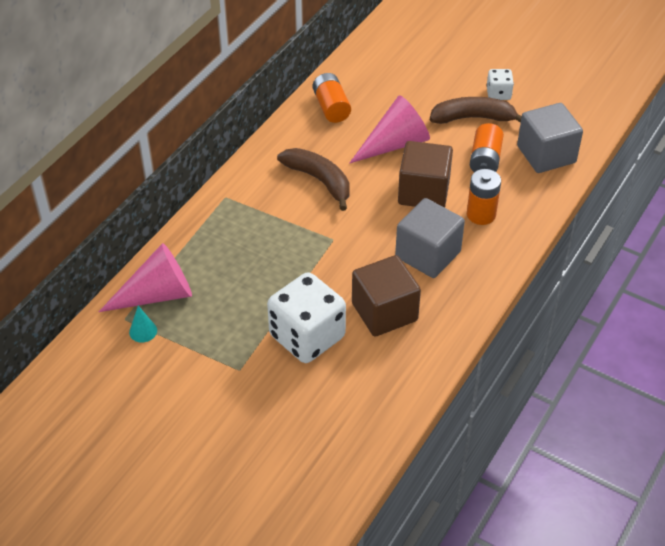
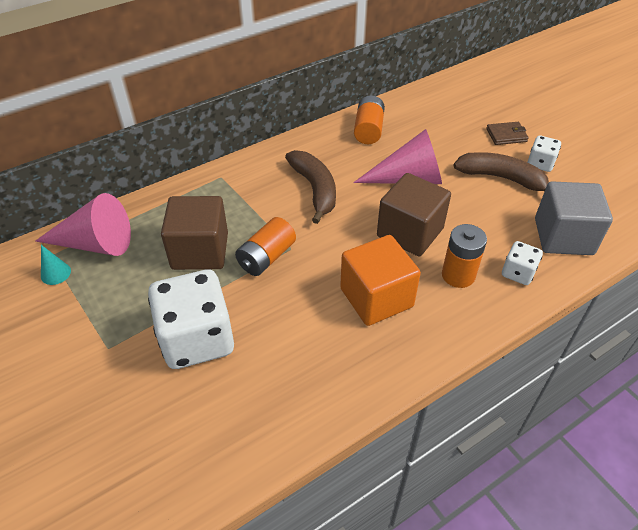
camera: 25 degrees right, 0 degrees up
(384, 312) = (292, 343): brown cube -> brown cube (200, 251)
(428, 254) = (376, 297): grey cube -> orange cube
(457, 74) = (506, 135): none -> brown wallet
(485, 160) = (492, 221): orange battery -> orange battery (266, 257)
(525, 196) = (518, 273): none -> white dice

